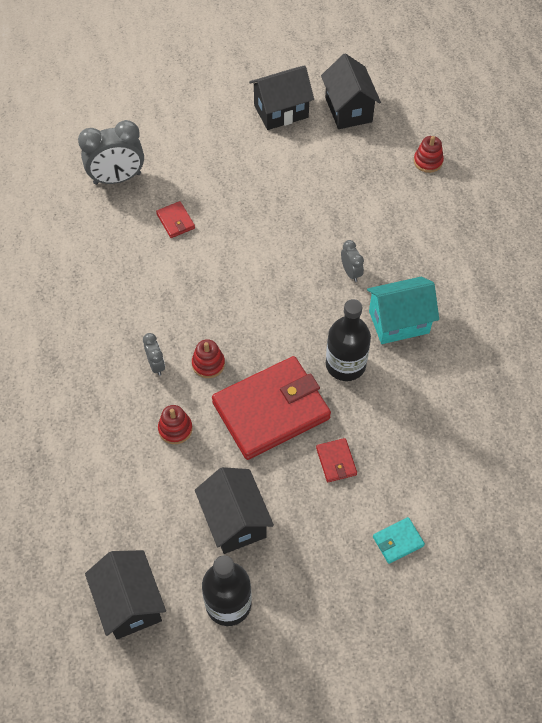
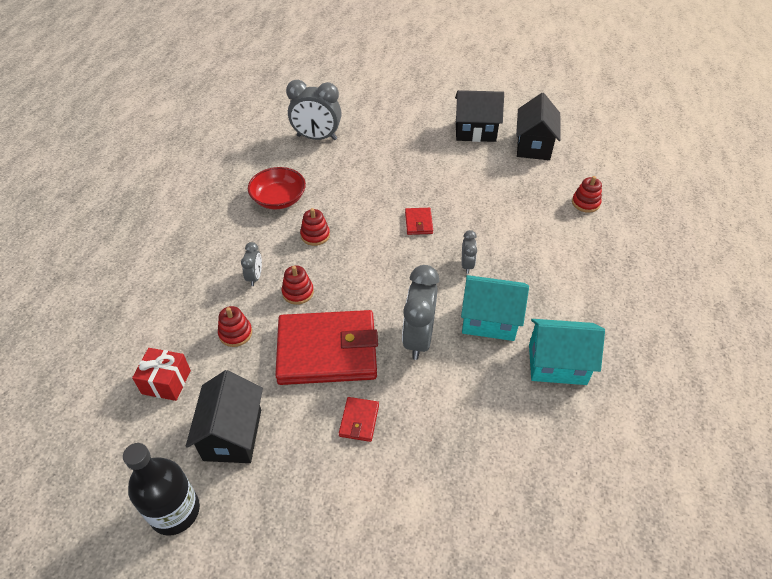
camera: 25 degrees right, 10 degrees down
(124, 269) = (279, 199): none -> red bowl
(130, 603) = (92, 468): black house -> none
(142, 501) = (166, 382): none -> red gift
(175, 221) = (342, 179): red wallet -> red wallet (418, 223)
(187, 296) = (315, 235): none -> red stacking toy
(345, 364) = (418, 338): black bottle -> grey clock
(398, 541) = (375, 527): turquoise wallet -> none
(475, 340) = (557, 364): none -> turquoise house

